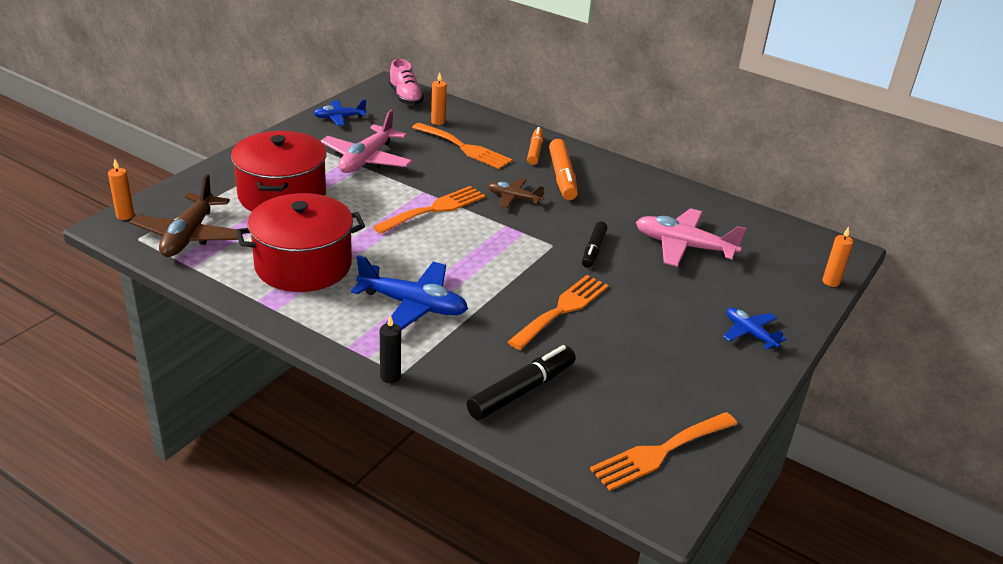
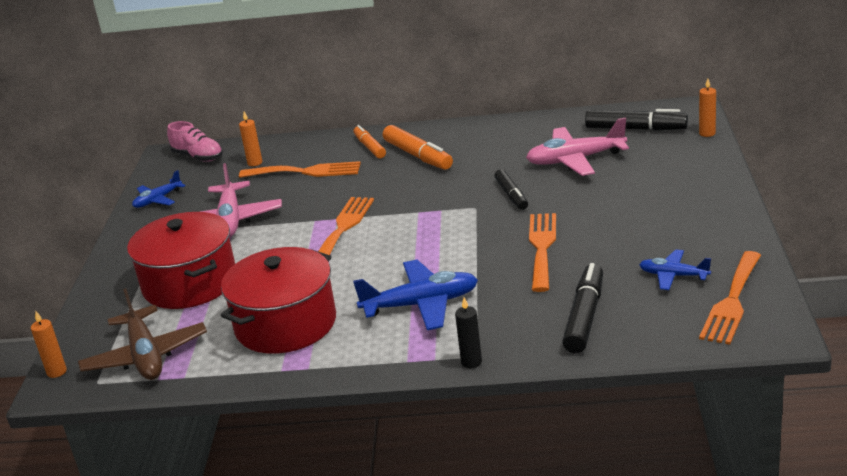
camera: 25 degrees left, 5 degrees down
(514, 198) = (399, 189): brown plane -> none
(749, 333) = (695, 194): blue plane -> blue plane (673, 276)
(770, 245) = (636, 129): none -> black marker

